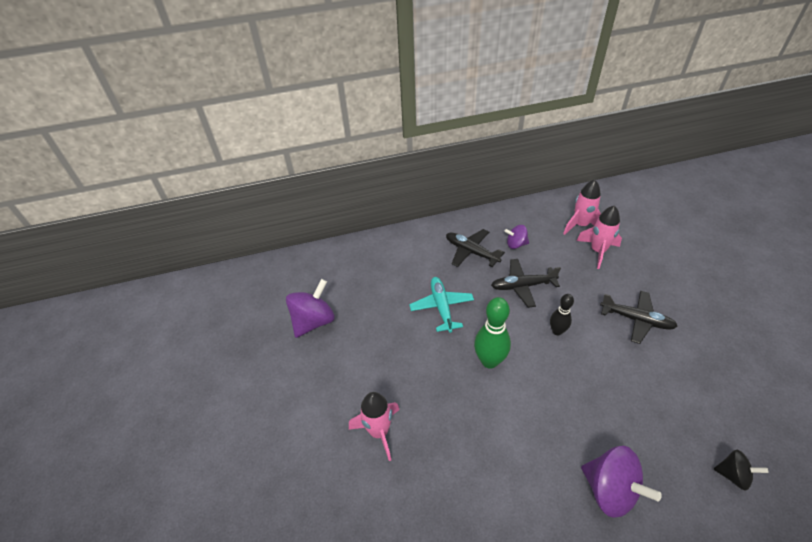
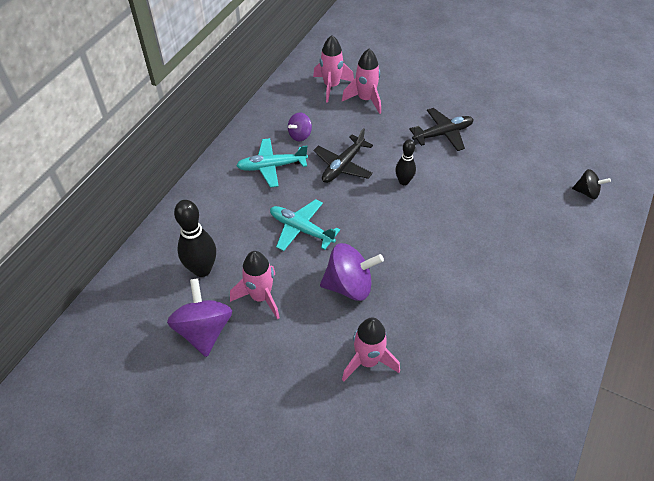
camera: 50 degrees left, 5 degrees up
(355, 284) = (202, 269): none -> black bowling pin
(366, 329) = (260, 297): none -> pink rocket
(471, 252) = (271, 166): black plane -> turquoise plane
(489, 361) = (384, 241): green bowling pin -> none
(610, 490) = (542, 259): purple spinning top -> purple spinning top (349, 285)
(733, 475) = (586, 192): black spinning top -> black spinning top turned 45 degrees clockwise

